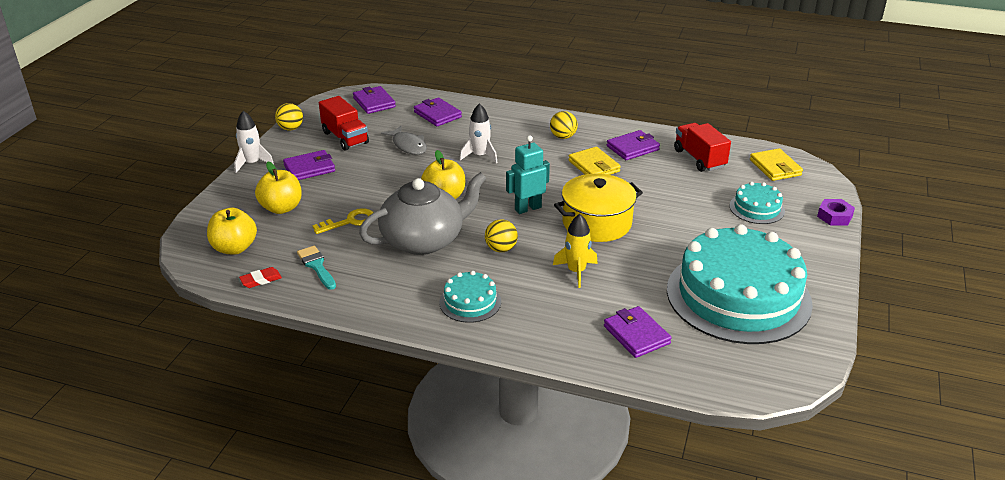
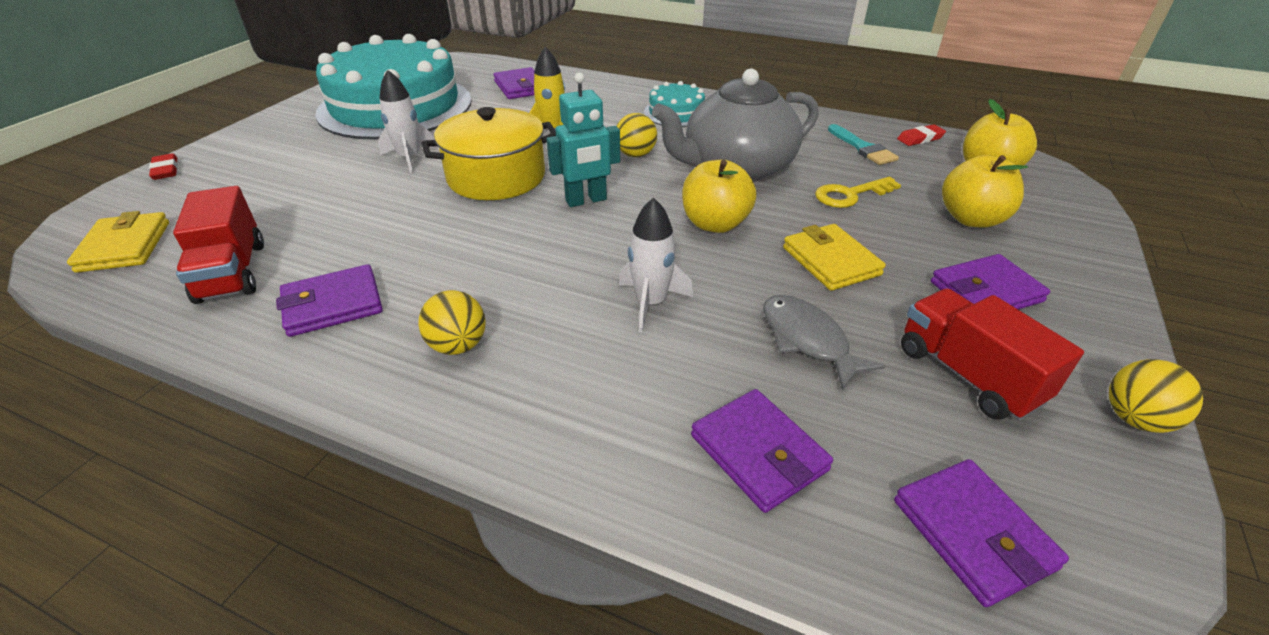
camera: 175 degrees left, 5 degrees up
(252, 163) = (1115, 310): white rocket -> white rocket (410, 158)
(594, 166) = (440, 267): yellow wallet -> yellow wallet (831, 261)
(757, 208) = (254, 185): turquoise cake -> none
(834, 216) = (165, 170): purple nut -> red eraser

